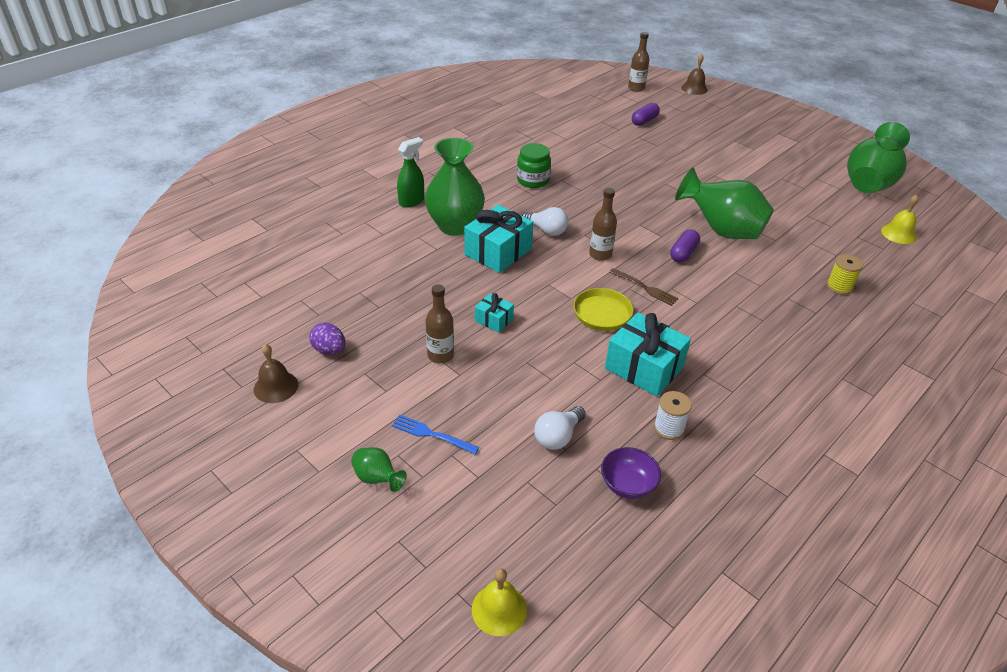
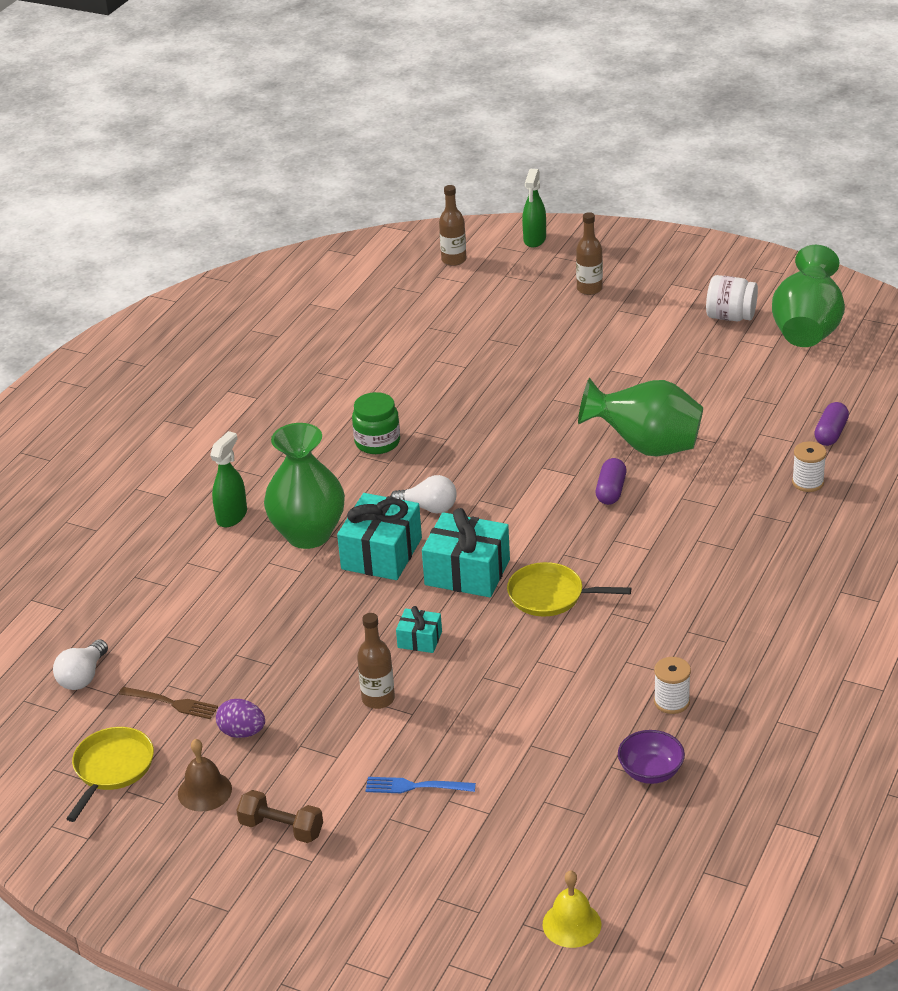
camera: 15 degrees left, 5 degrees down
(224, 349) = (112, 768): none -> yellow pan
(312, 436) = (281, 828): none -> brown dumbbell
(377, 479) = (381, 848): green vase -> none
(558, 437) = (555, 746): white light bulb -> white light bulb (83, 677)
(600, 254) = (510, 521): brown bottle -> brown bottle (589, 289)
(644, 121) = (487, 311): purple capsule -> purple capsule (831, 433)
(644, 368) = (619, 644): turquoise gift -> turquoise gift (467, 572)
(645, 288) = (582, 548): brown fork -> brown fork (171, 703)
(694, 88) = (534, 240): brown bell -> green spray bottle
(814, 162) = (730, 317): none -> white jar
(839, 287) = (808, 482): yellow spool -> white spool
(898, 234) = (859, 392): yellow bell -> none

